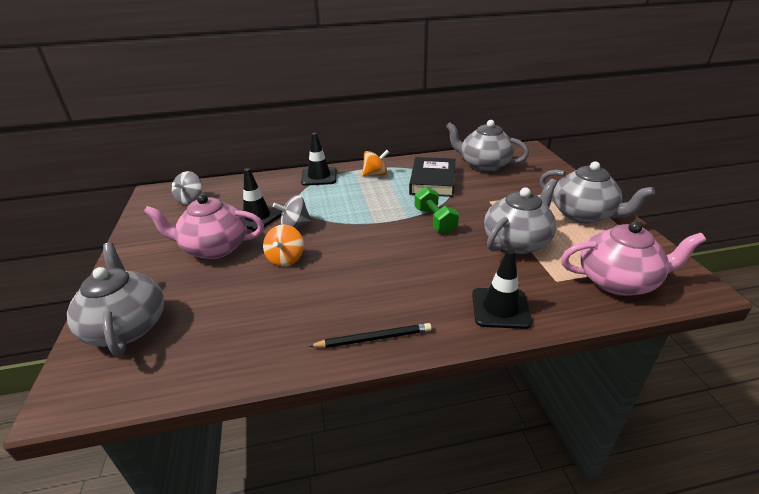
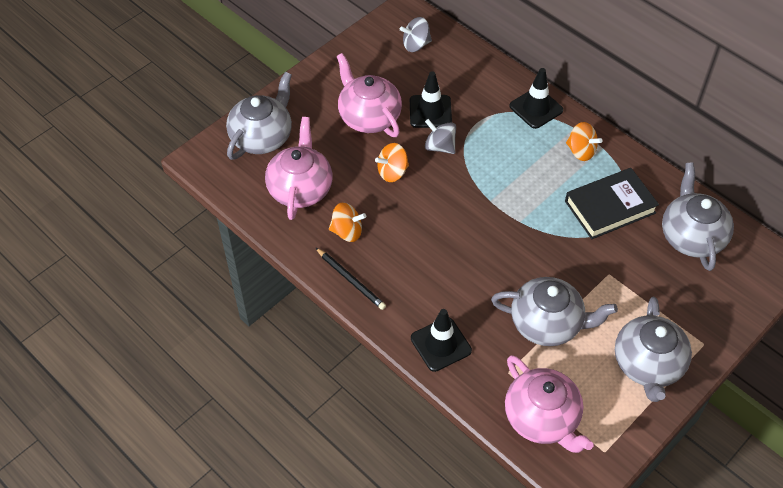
camera: 55 degrees right, 20 degrees up
(225, 326) = (300, 189): none -> pink teapot
(314, 315) = (347, 232): none -> orange spinning top
(435, 220) = (532, 245): green dumbbell -> none

